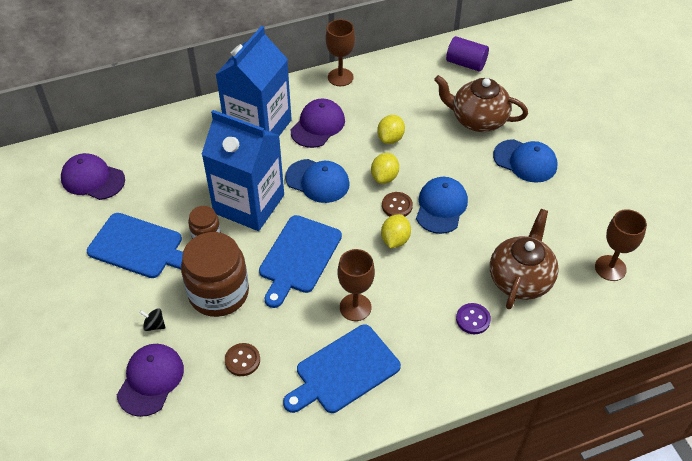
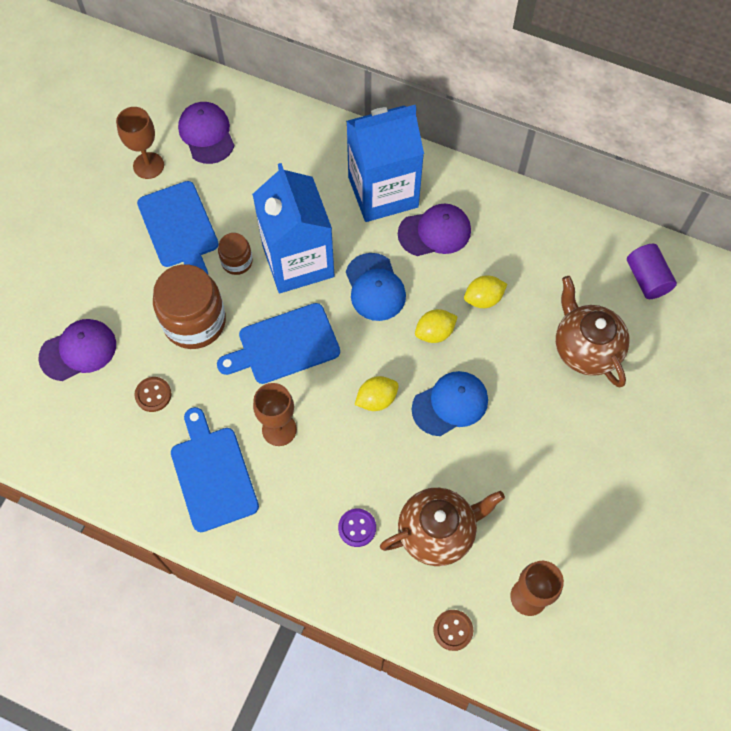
camera: 45 degrees right, 15 degrees up
(154, 325) = (124, 307): black spinning top -> none
(340, 77) = (510, 197): brown goblet -> brown goblet (148, 165)
(343, 371) = (213, 474): blue cutting board -> blue cutting board turned 60 degrees clockwise
(397, 206) = (414, 369): brown button -> brown button (453, 630)
(525, 161) = (579, 428): blue cap -> none

